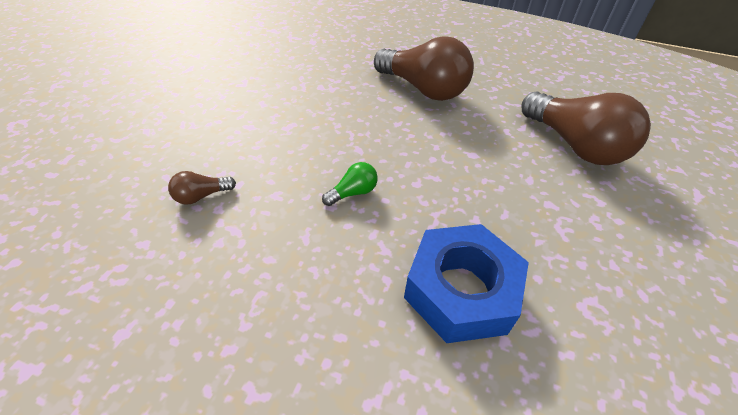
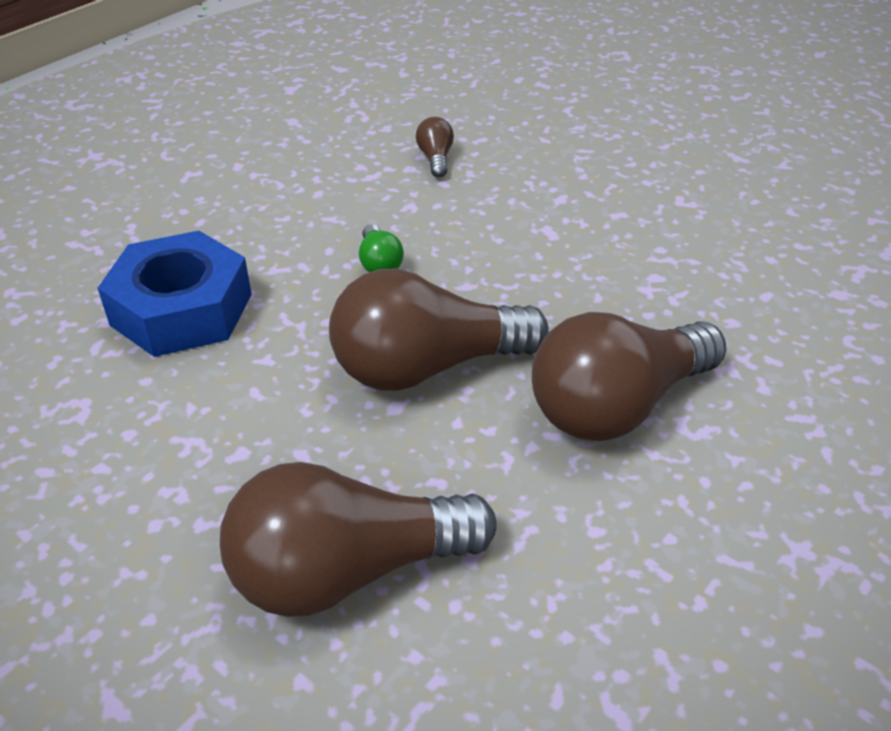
camera: 110 degrees right, 5 degrees down
(437, 149) = (427, 367): none -> brown light bulb

